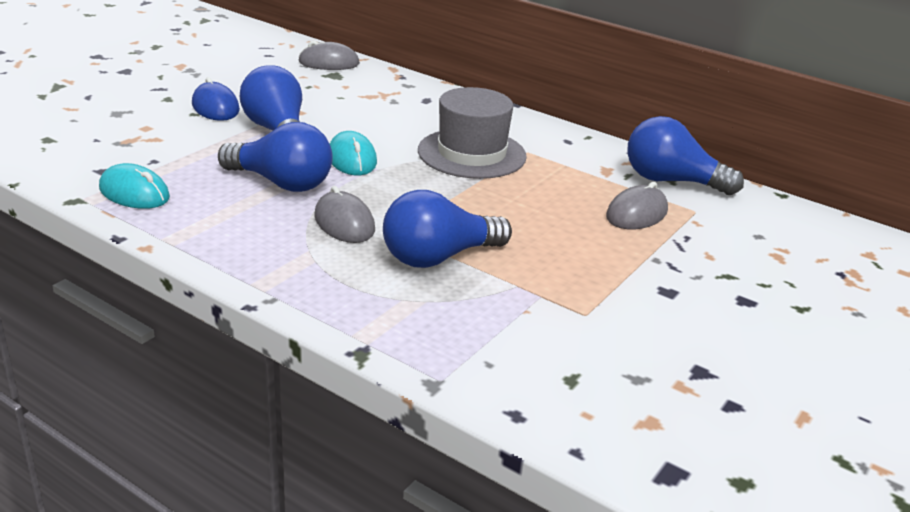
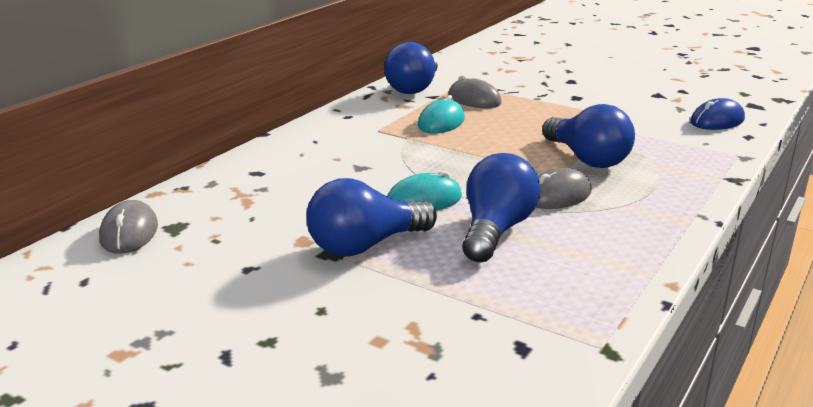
camera: 90 degrees left, 5 degrees down
(134, 193) = (568, 312): turquoise mouse -> turquoise mouse (441, 122)
(215, 107) = (298, 296): blue mouse -> blue mouse (717, 121)
(472, 153) = (390, 150): grey hat -> none

